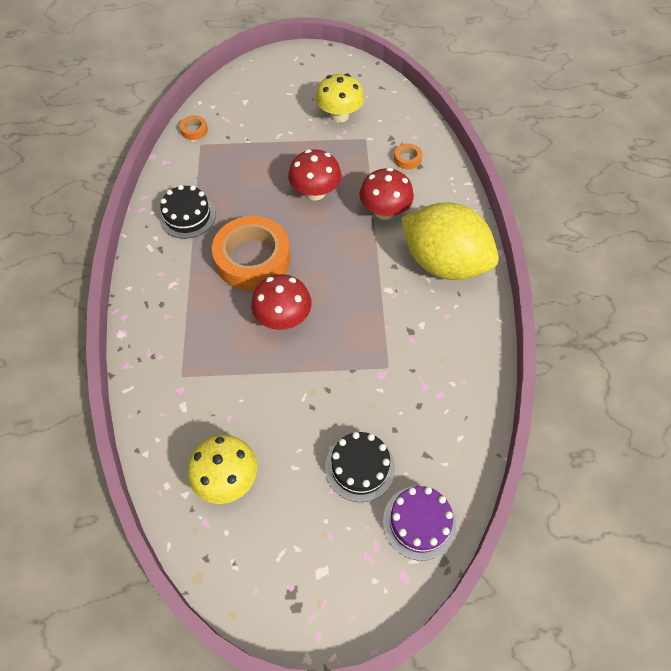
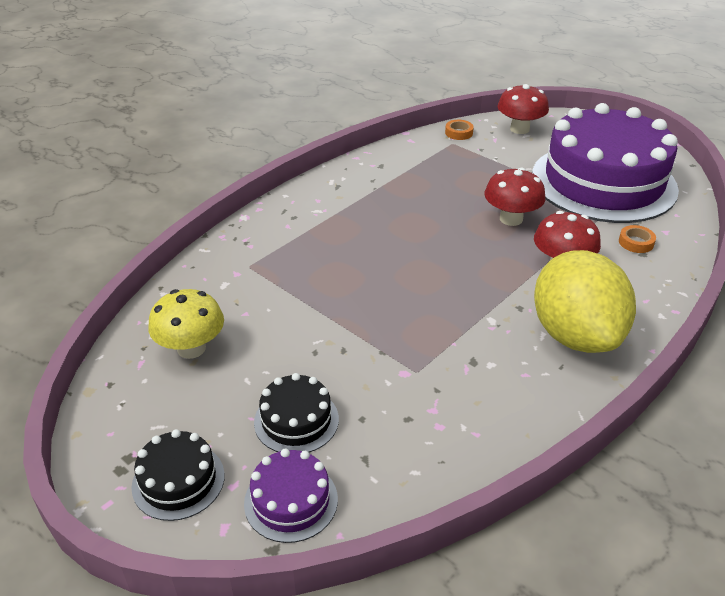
camera: 45 degrees right, 20 degrees down
(187, 216) = (383, 178): black cake -> black cake (178, 481)
(253, 259) = (399, 230): orange tape -> none
(283, 318) = (371, 281): red mushroom -> red mushroom (519, 129)
(339, 116) = (603, 182): yellow mushroom -> purple cake

